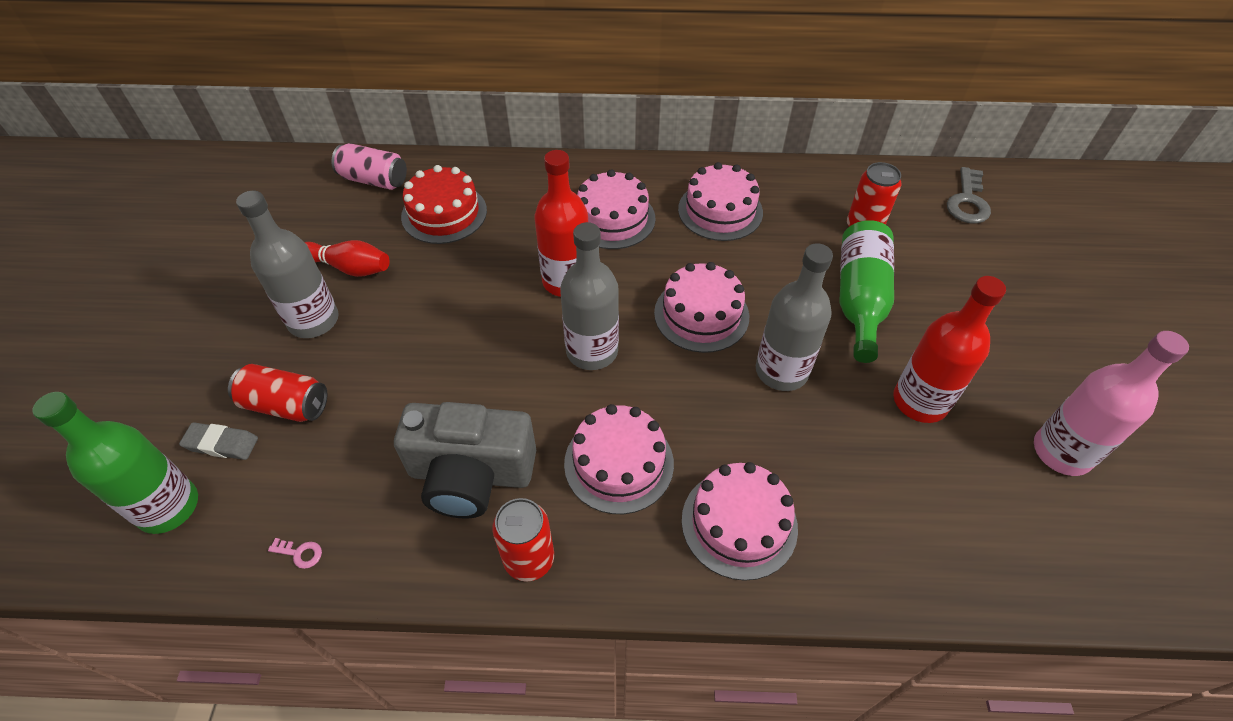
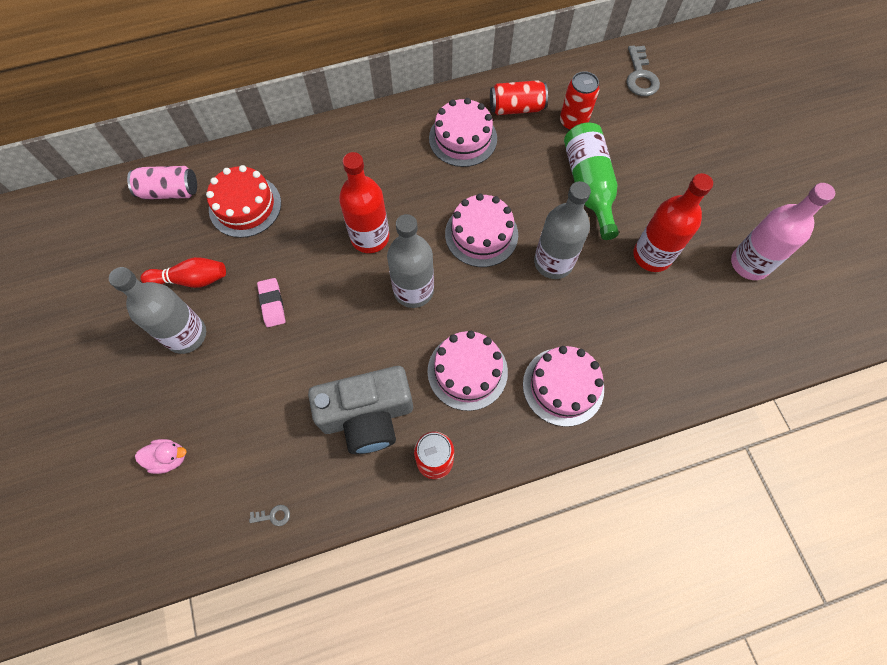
camera: 20 degrees left, 15 degrees up
(168, 507) = (156, 519): green bottle -> none
(221, 444) = (169, 458): grey eraser -> pink duck
(286, 405) = (202, 411): red can -> red can (516, 108)
(300, 553) = (273, 516): pink key -> grey key
(422, 317) = (272, 304): none -> pink eraser
(612, 218) = (383, 170): pink cake -> none

